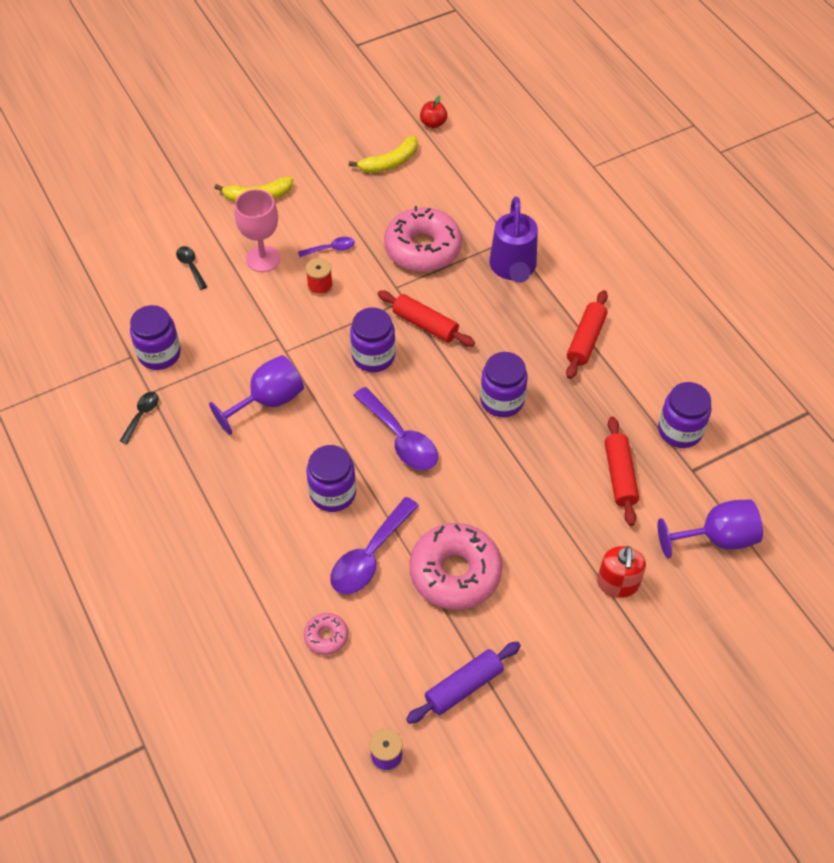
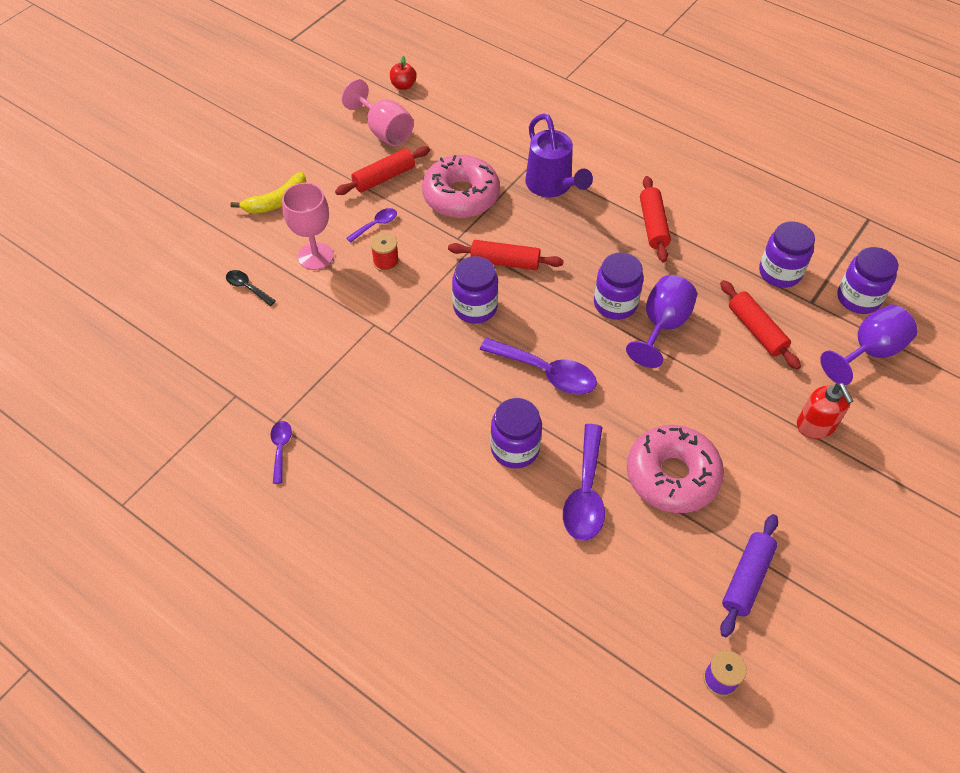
camera: 25 degrees left, 0 degrees up
(142, 415) = (281, 449): black spoon -> purple spoon
(159, 354) = (264, 382): purple jar -> purple jar (858, 298)
(268, 401) = (400, 386): purple goblet -> purple goblet (662, 325)
(326, 636) = (592, 588): pink donut -> none
(364, 207) = (384, 177): none -> red rolling pin
(390, 162) = (384, 131): yellow banana -> pink goblet

